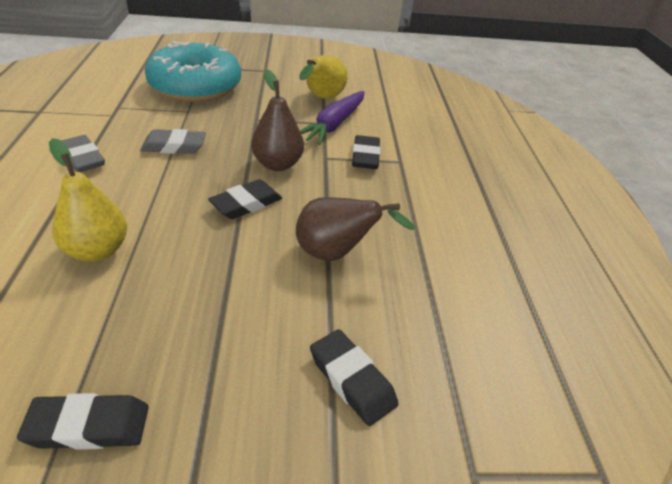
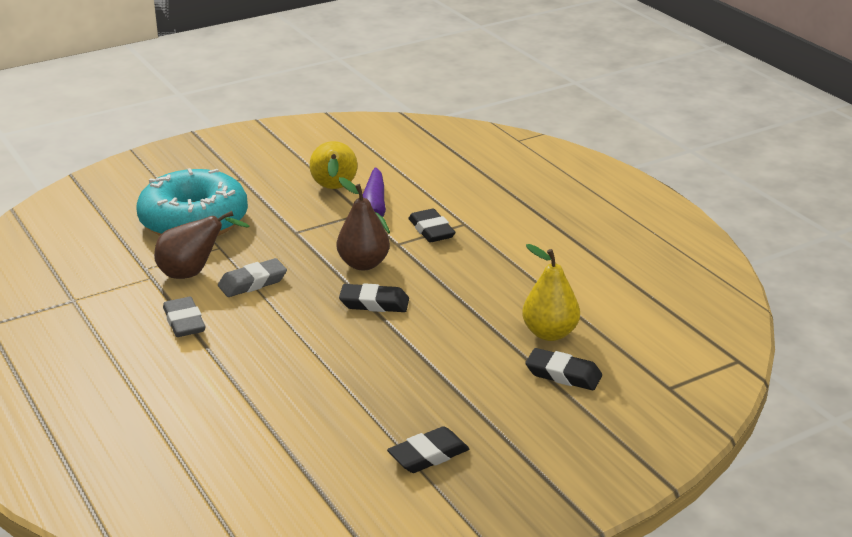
camera: 25 degrees left, 10 degrees down
(82, 158) = (184, 322): grey eraser -> grey eraser turned 45 degrees clockwise
(97, 250) = (300, 376): yellow pear -> yellow pear (549, 333)
(246, 204) = (374, 303): black eraser -> black eraser turned 75 degrees clockwise
(336, 254) = (482, 311): brown pear -> brown pear (193, 273)

